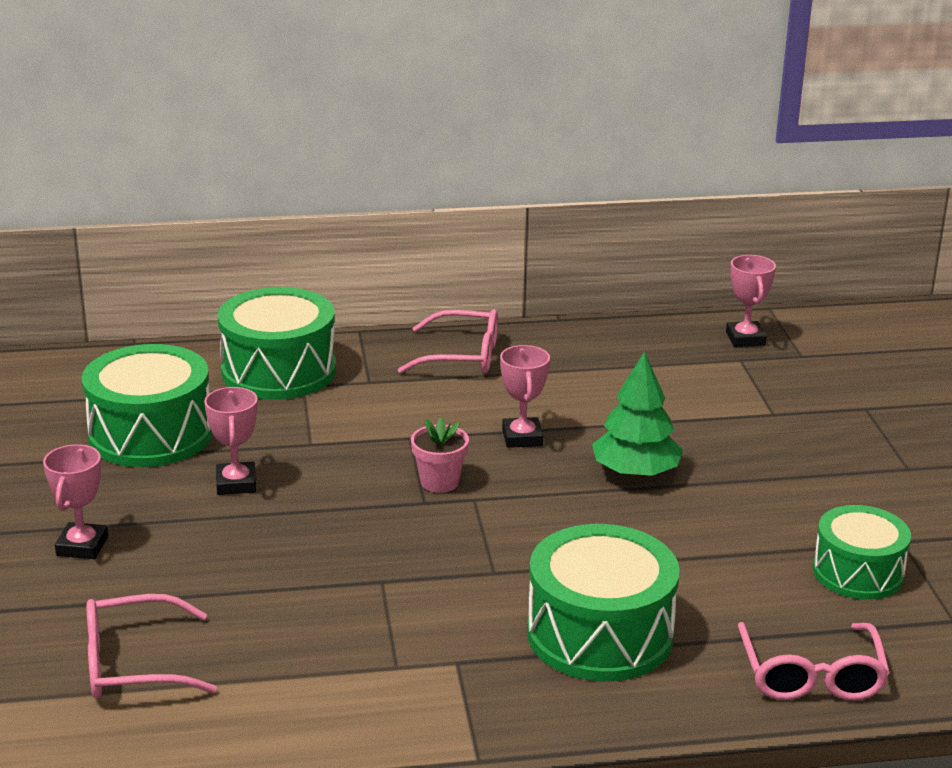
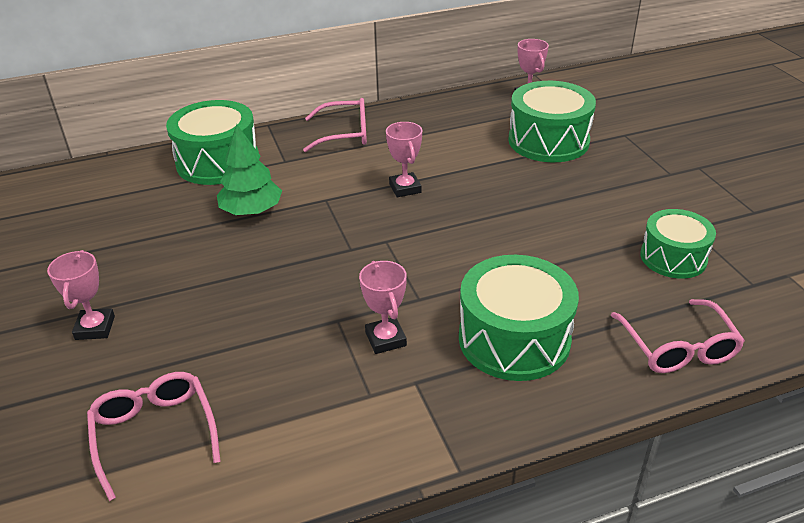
camera: 10 degrees left, 10 degrees up
(131, 665) = (154, 432): pink glasses -> pink glasses turned 90 degrees clockwise
(151, 434) = (133, 224): green drum -> green drum (548, 141)
(236, 483) = (206, 255): pink trophy -> pink trophy (385, 339)
(439, 482) = (357, 231): pink flower pot -> none
(635, 472) = (492, 203): green tree -> green tree (252, 211)

